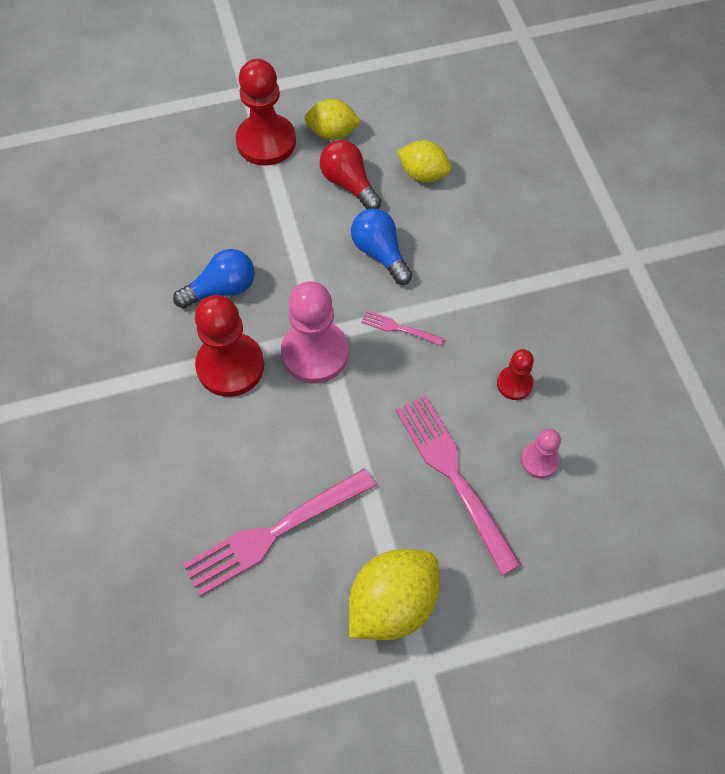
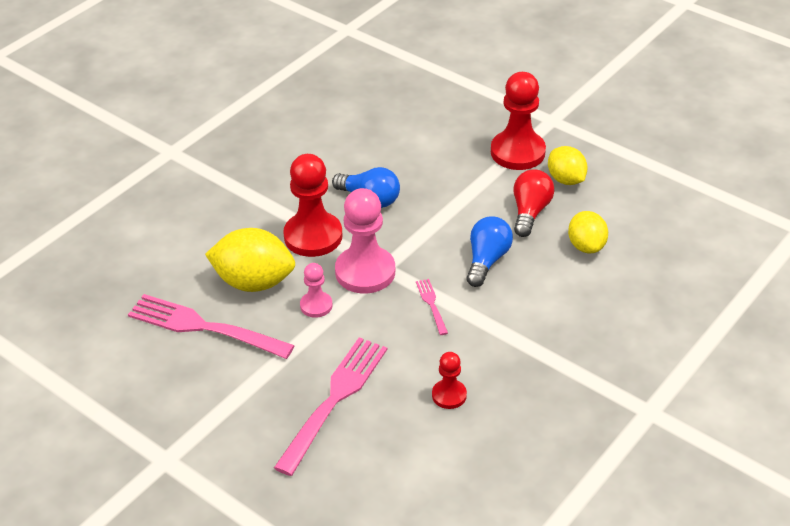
camera: 55 degrees right, 20 degrees down
(392, 603) = (201, 418): yellow lemon -> yellow lemon (254, 282)
(539, 461) = (394, 444): pink pawn -> pink pawn (316, 305)

